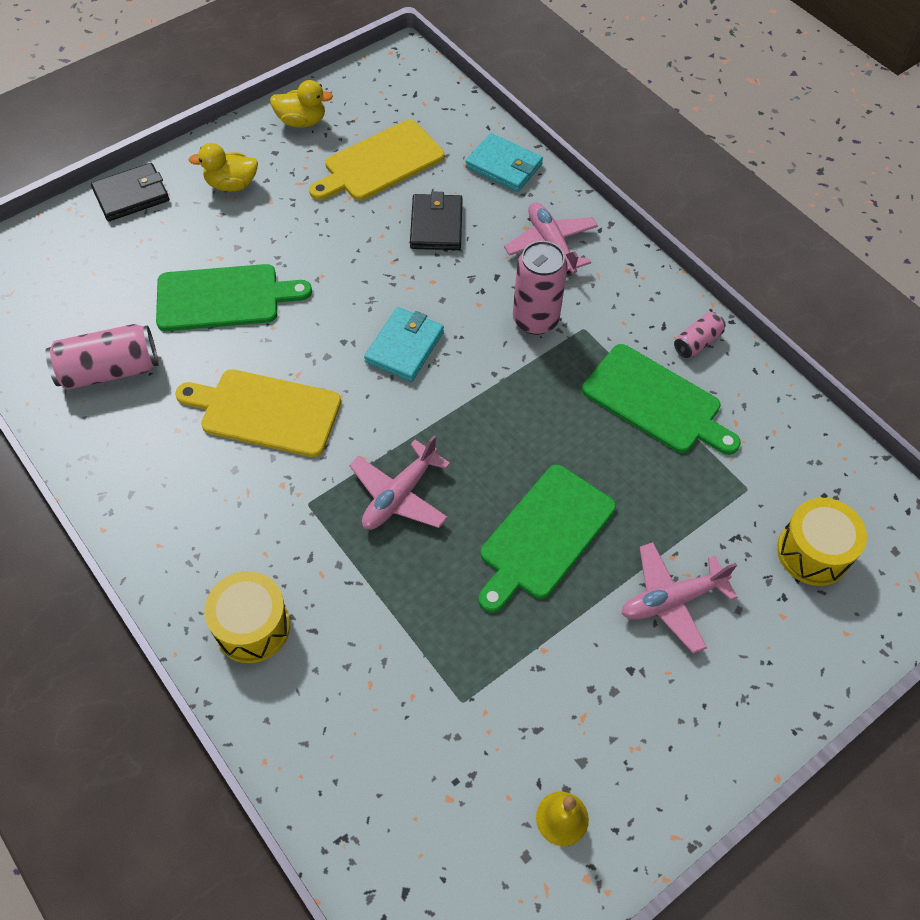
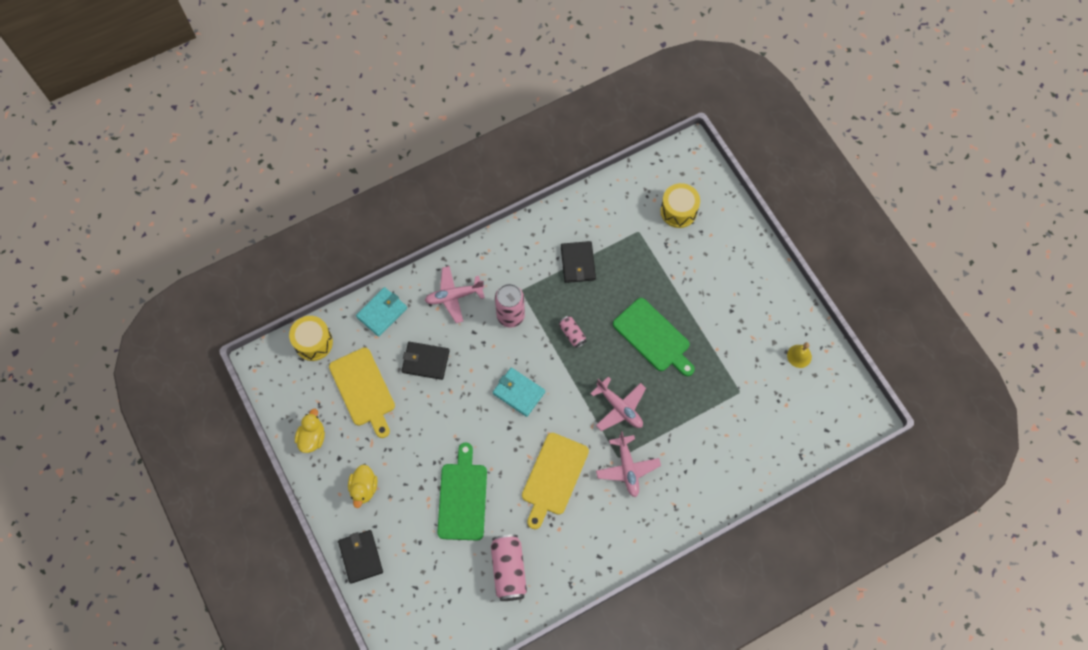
camera: 80 degrees left, 10 degrees up
(252, 627) = (689, 492): yellow drum -> yellow drum (313, 342)
(656, 401) = (578, 263): green cutting board -> black wallet
(672, 600) = (697, 283): pink plane -> pink plane (627, 468)
(697, 342) = (541, 232): pink can -> pink can (572, 334)

